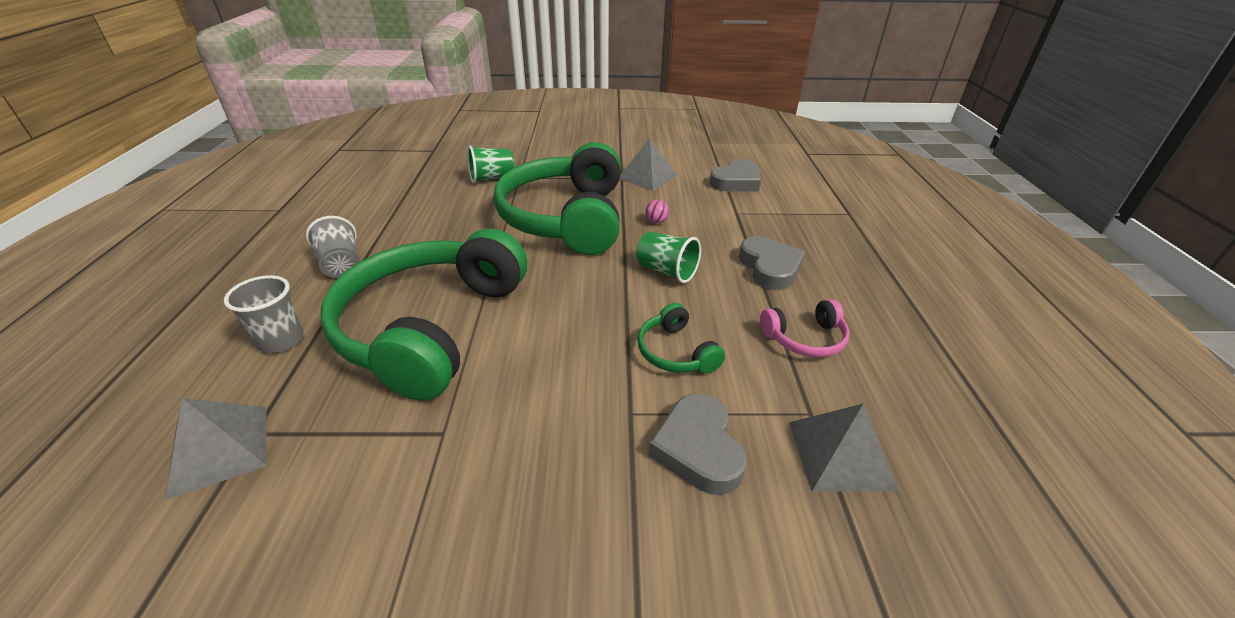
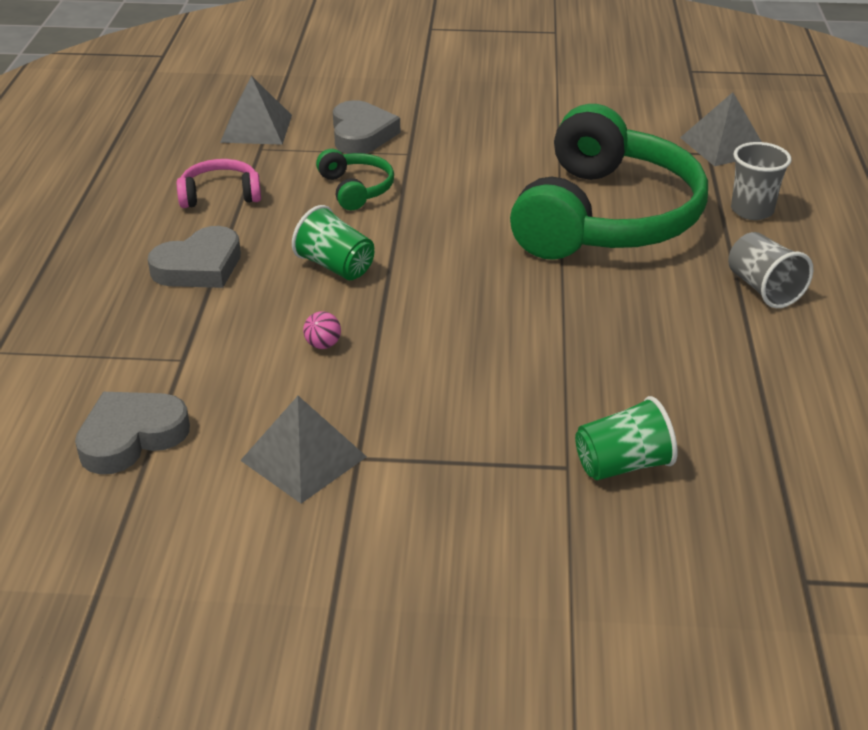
camera: 175 degrees left, 0 degrees up
(566, 218) = (468, 357): green headphones -> none
(770, 267) = (199, 267): grey heart -> grey heart turned 120 degrees counterclockwise

